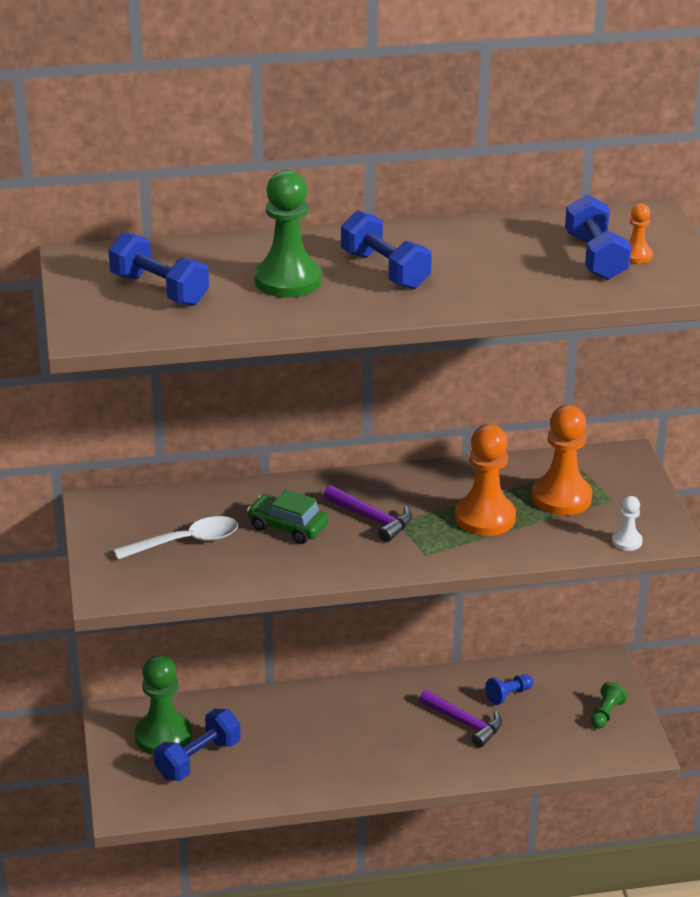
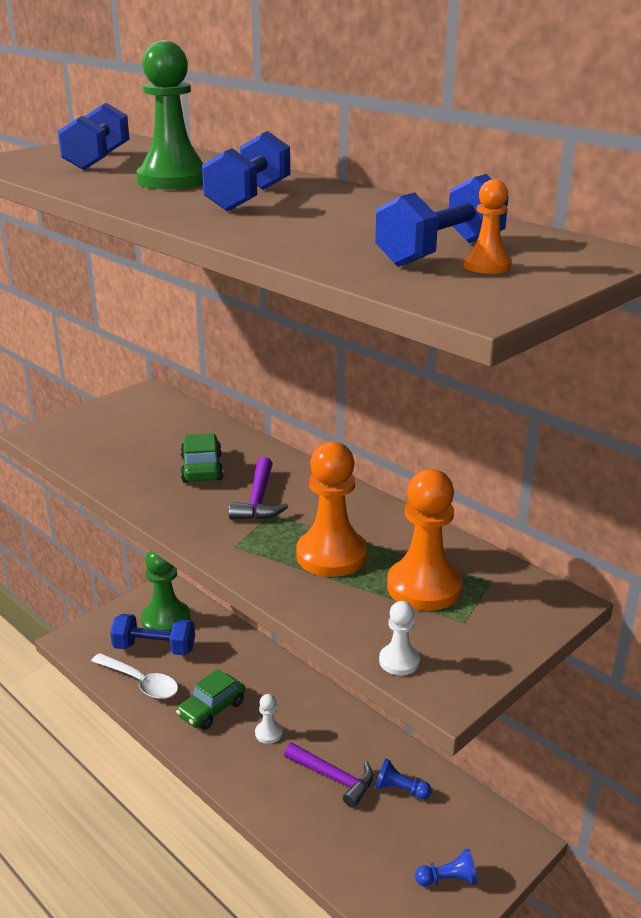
camera: 55 degrees right, 5 degrees down
(186, 542) = (135, 437): white spoon -> white spoon (141, 682)
(320, 756) = (212, 709): none -> green car
(382, 736) = (269, 733): none -> white pawn
(464, 723) = (333, 778): purple hammer -> purple hammer turned 60 degrees counterclockwise
(606, 714) = (448, 879): green pawn -> blue pawn

